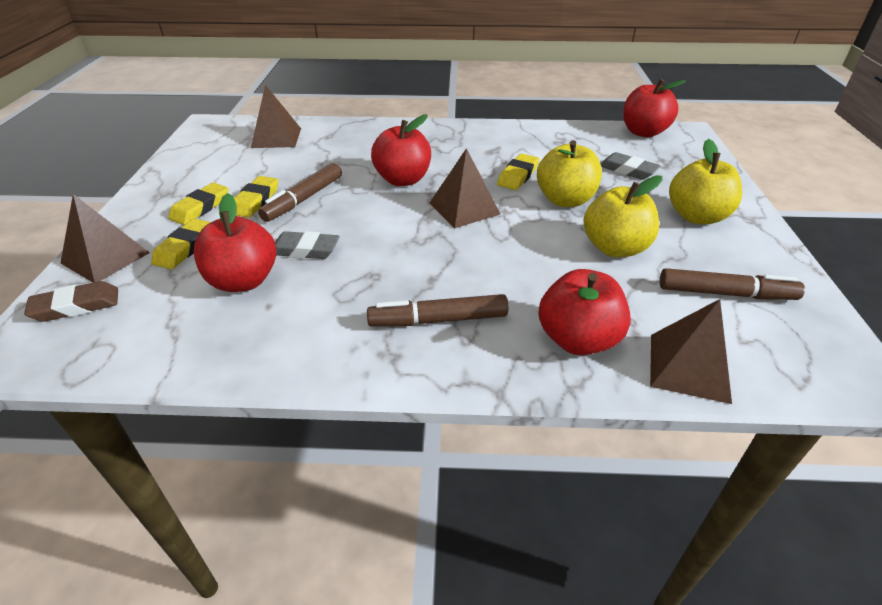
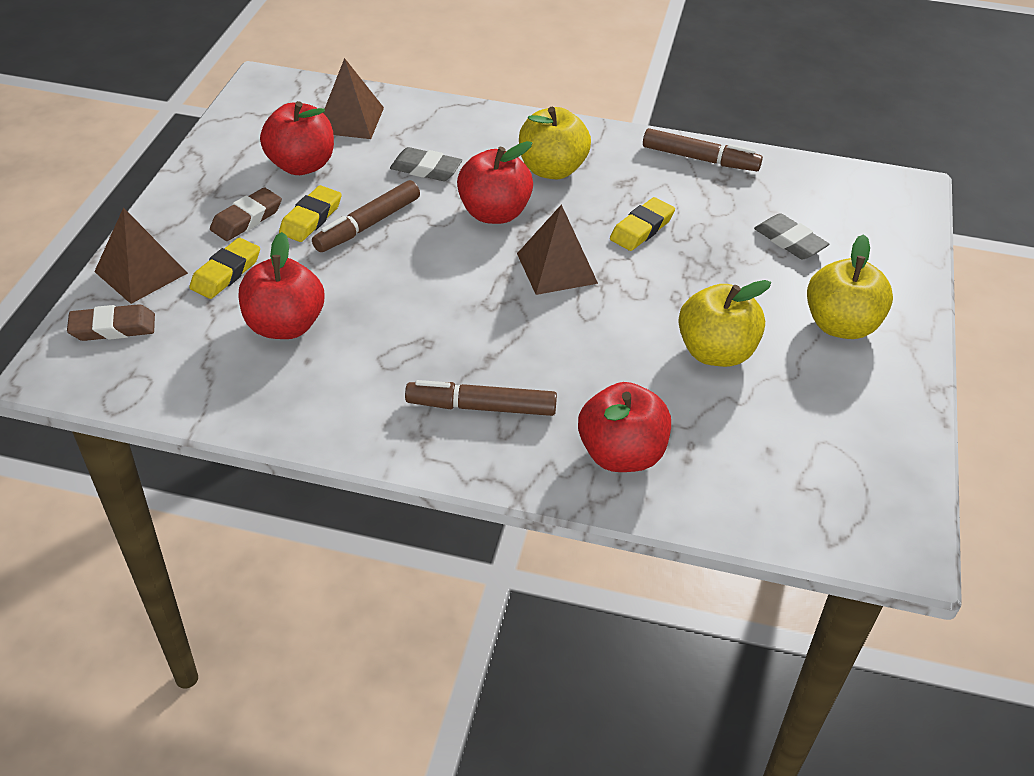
camera: 10 degrees right, 5 degrees up
(200, 208) = (246, 219): yellow eraser -> brown eraser
(305, 250) = (357, 297): grey eraser -> grey eraser (426, 169)
(565, 200) = (686, 275): yellow apple -> yellow apple (552, 169)
(643, 132) = (845, 180): red apple -> red apple (301, 165)
(689, 367) = (724, 503): brown pyramid -> none
(725, 293) = (814, 431): brown marker -> brown marker (700, 159)

